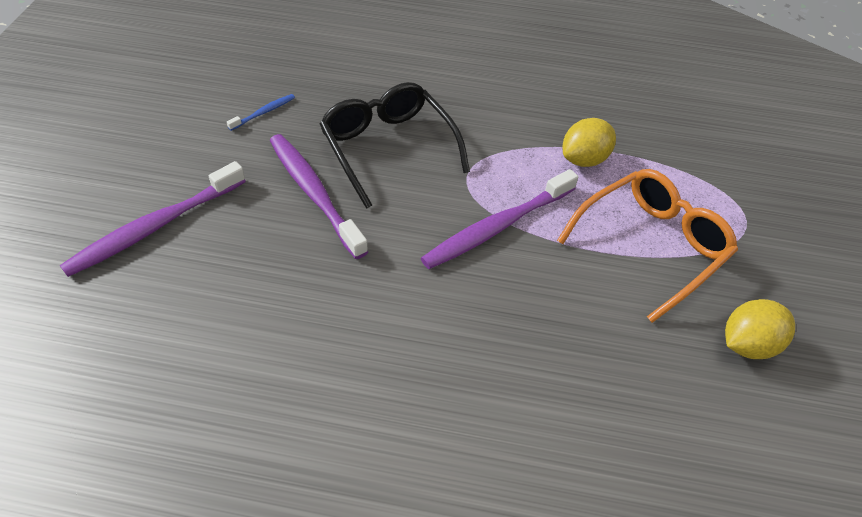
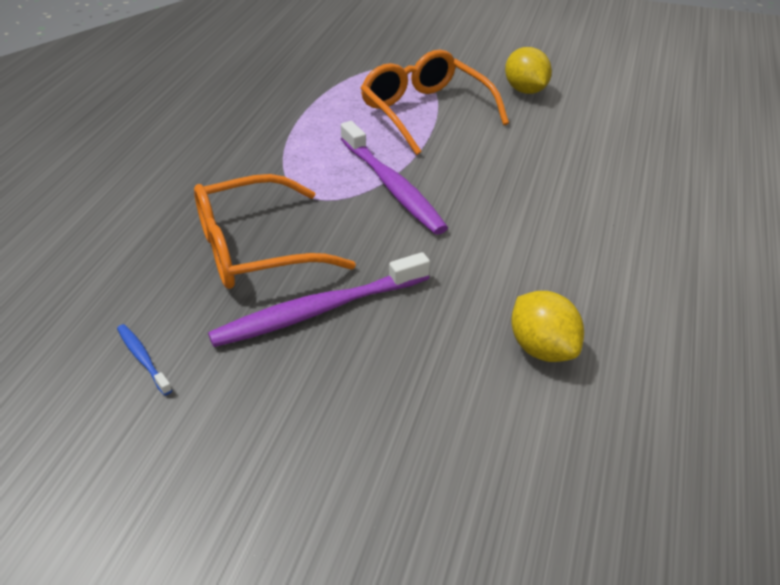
camera: 80 degrees left, 10 degrees down
(156, 226) = (351, 464): purple toothbrush -> none
(388, 148) = (255, 249): black glasses -> orange glasses
(584, 159) = (310, 128): yellow lemon -> yellow lemon (543, 349)

